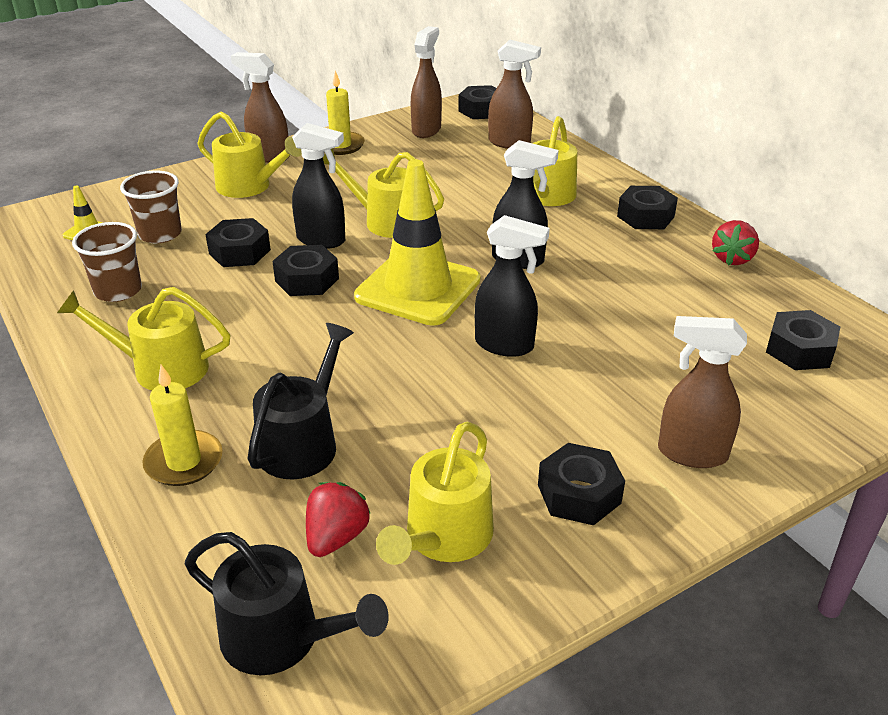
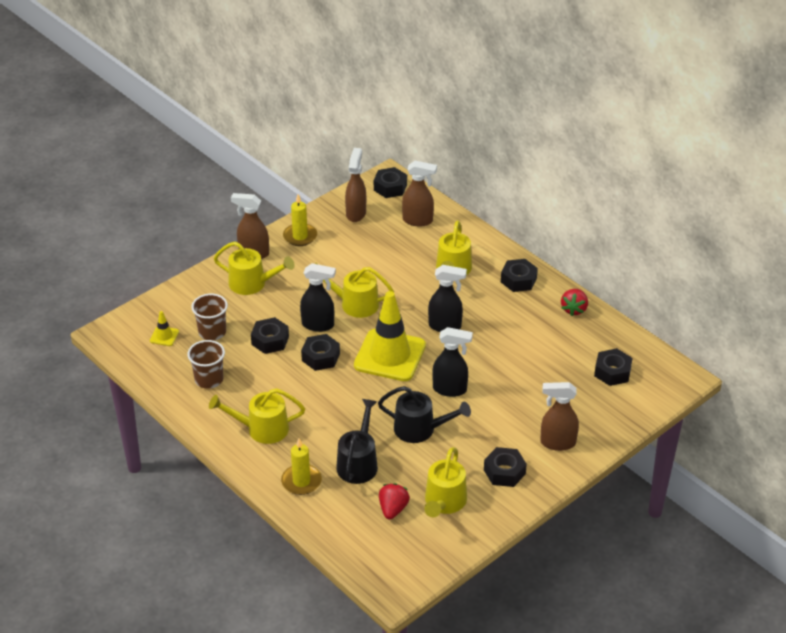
camera: 10 degrees left, 5 degrees up
(282, 638) = (384, 556): black watering can -> black watering can (420, 429)

